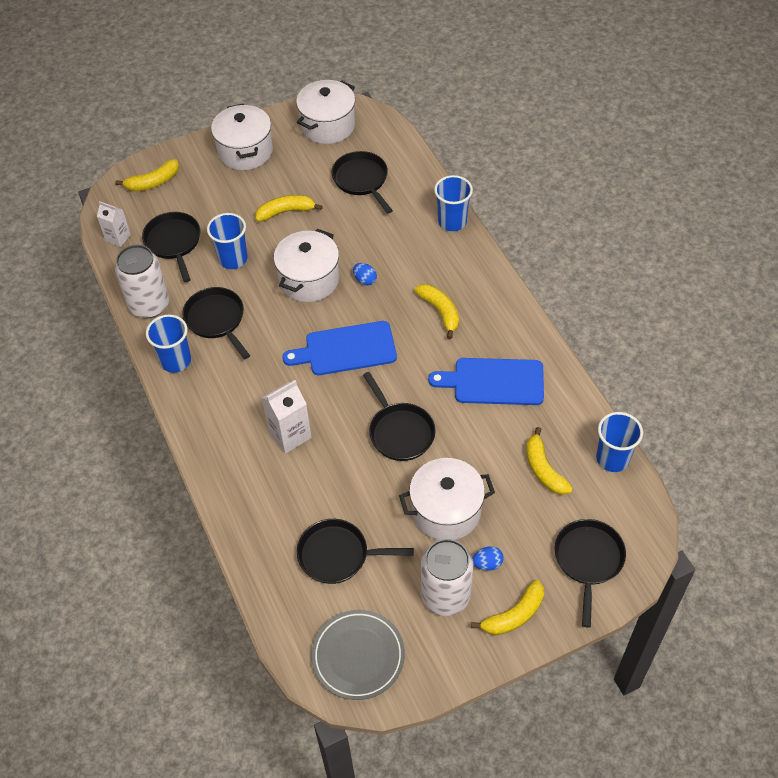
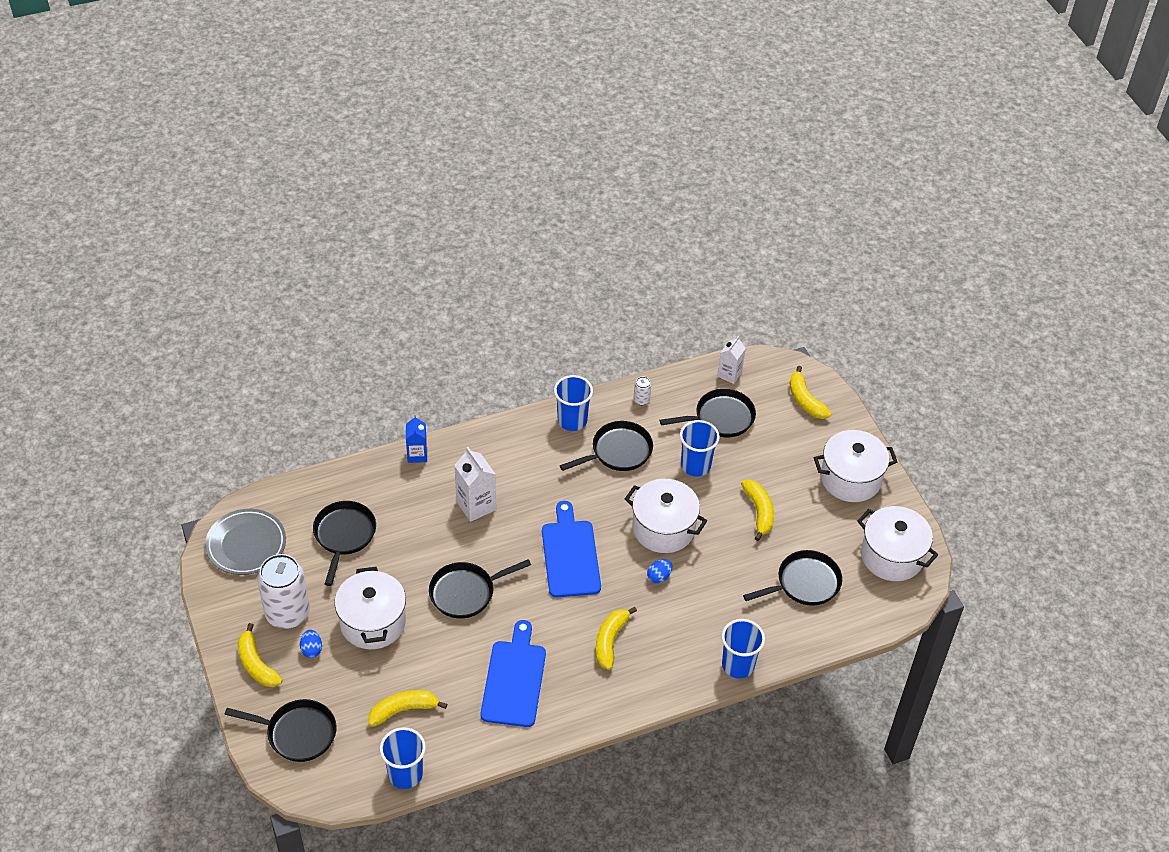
camera: 90 degrees right, 5 degrees down
(149, 305) = (641, 400): white can -> white can, size x0.41
(223, 498) = (417, 455): none -> blue carton
(440, 312) = (610, 641): yellow banana -> yellow banana turned 135 degrees clockwise

